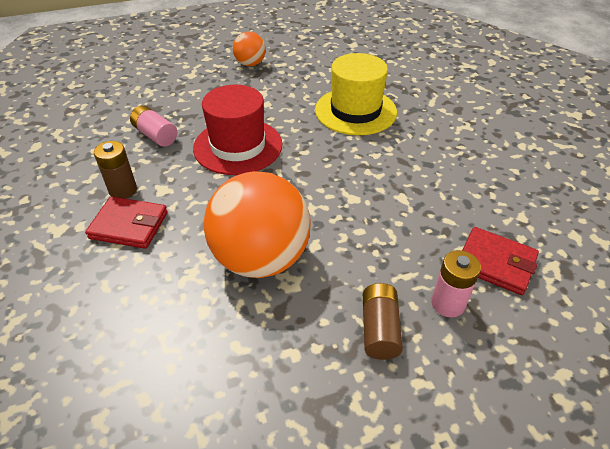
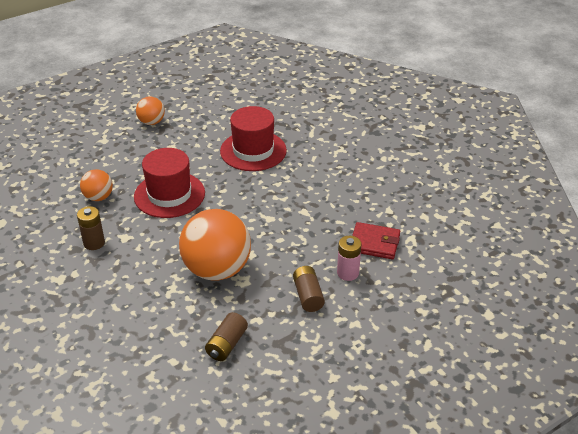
camera: 15 degrees left, 5 degrees down
(129, 225) = (112, 266): red wallet -> none
(155, 135) = (98, 197): pink battery -> orange ball
(233, 388) = (227, 344): none -> brown battery
(355, 111) = (253, 151): yellow hat -> red hat

